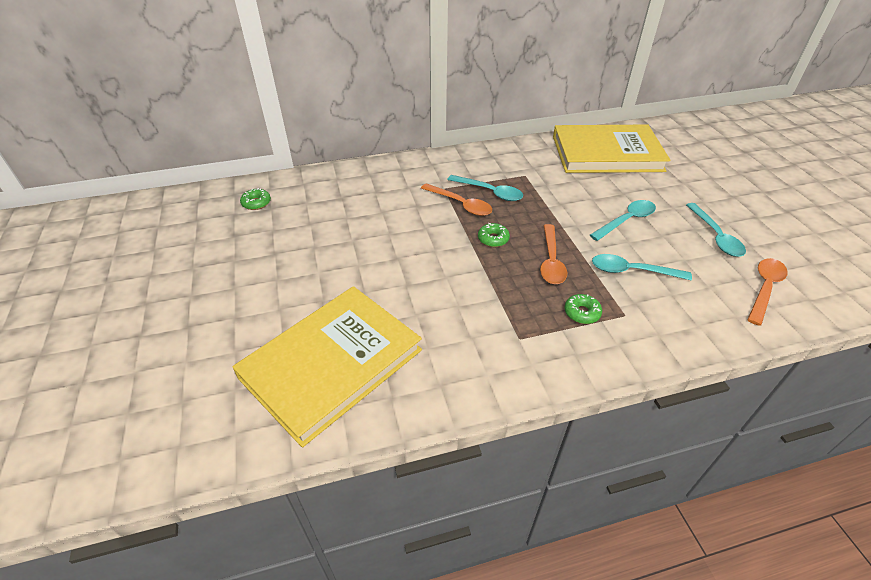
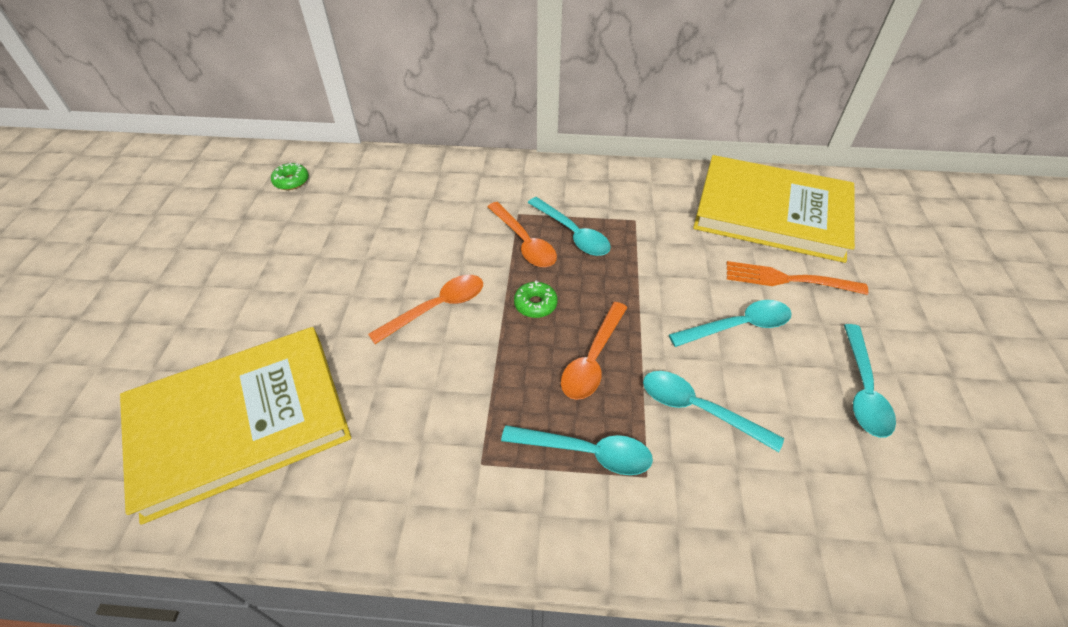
camera: 20 degrees right, 5 degrees up
(582, 313) = (587, 452): green donut -> turquoise spoon
(640, 188) = (789, 279): none -> orange fork
(764, 288) = (893, 502): orange spoon -> orange spoon (437, 307)

